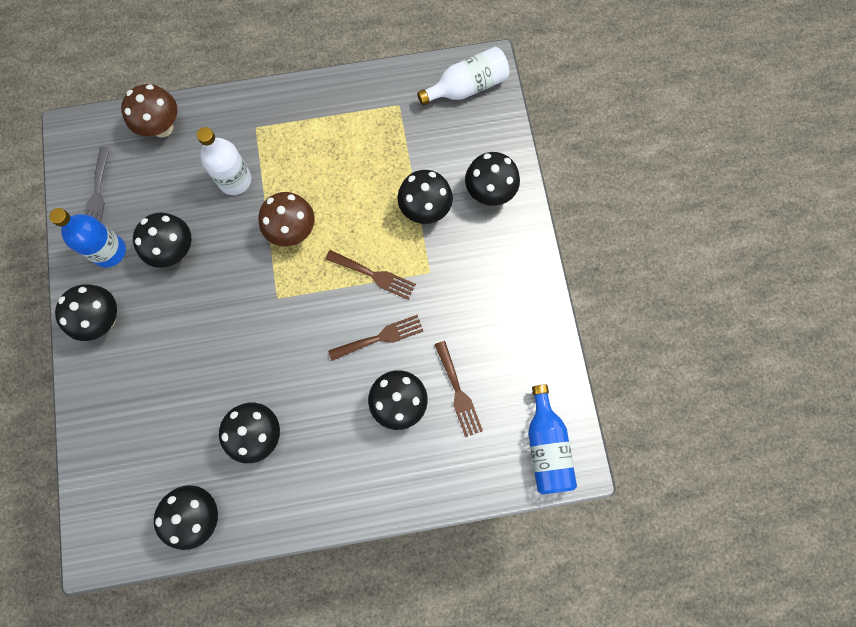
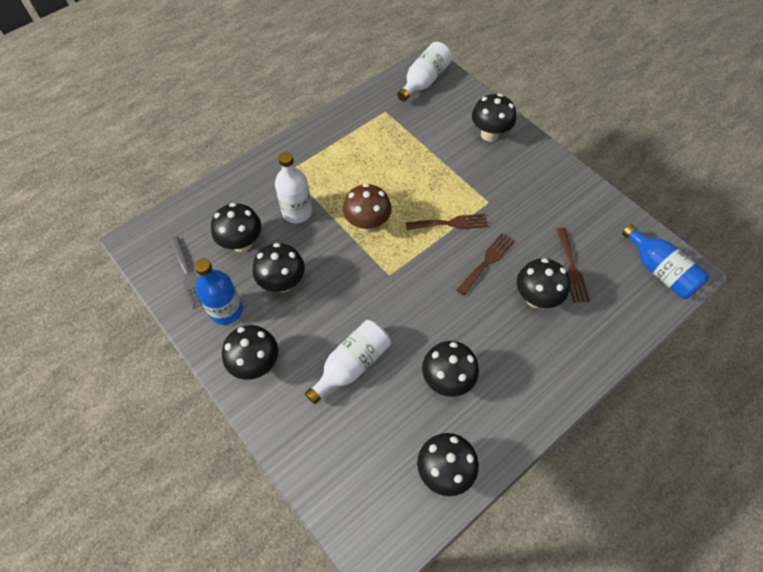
camera: 30 degrees left, 15 degrees down
(162, 127) = (213, 204): brown mushroom -> none
(184, 370) = (352, 365): none -> white bottle
(425, 210) = (454, 165): black mushroom -> black mushroom (242, 243)
(458, 392) = (571, 268): brown fork -> brown fork turned 45 degrees clockwise

